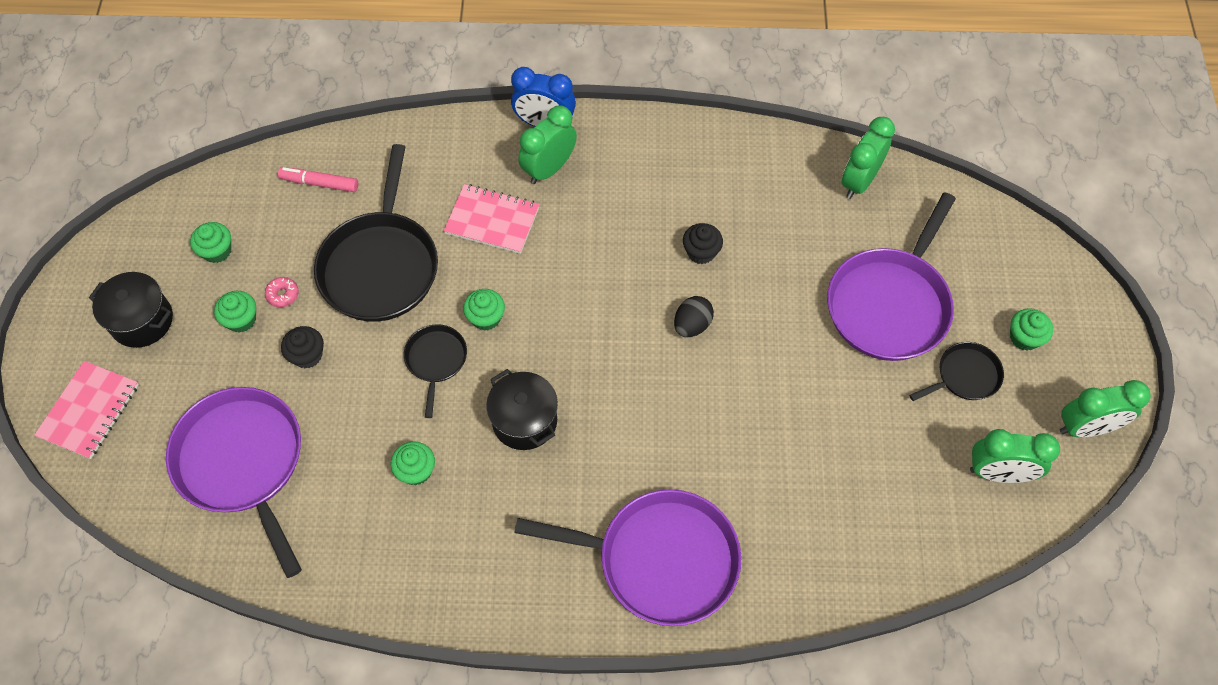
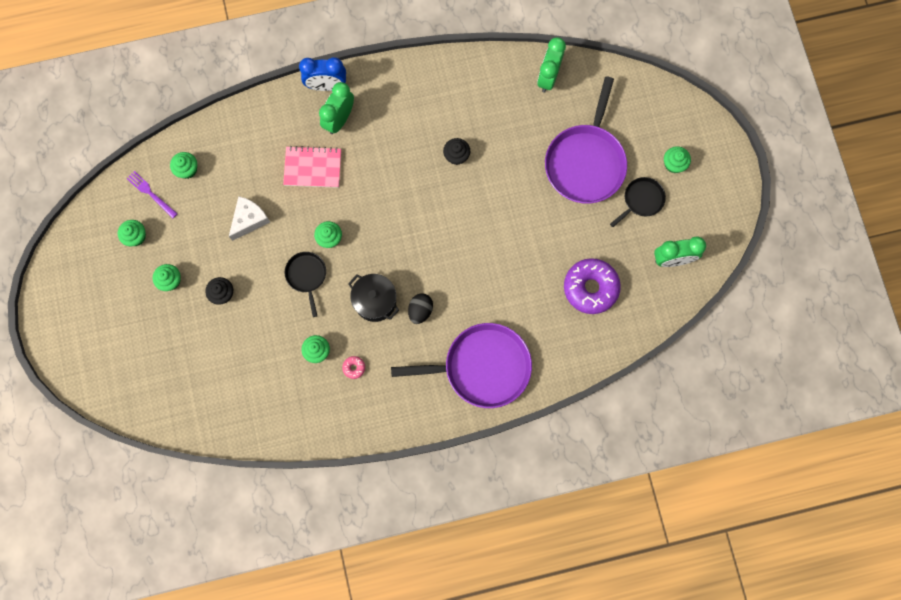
camera: 15 degrees left, 15 degrees up
(89, 411) = (96, 367): pink notebook -> none
(142, 321) = (105, 298): black pot -> none
(242, 462) = (207, 374): purple pan -> none
(259, 201) = (150, 193): none -> purple fork
(283, 294) = (191, 256): pink donut -> pink donut (354, 368)
(320, 183) = (187, 169): pink marker -> green cupcake
(380, 266) = (249, 220): black pan -> white cheese
(692, 325) = (463, 209): black egg -> black egg (420, 310)
(859, 483) = (590, 288): none -> purple donut
(1086, 427) = (720, 215): green clock -> none

